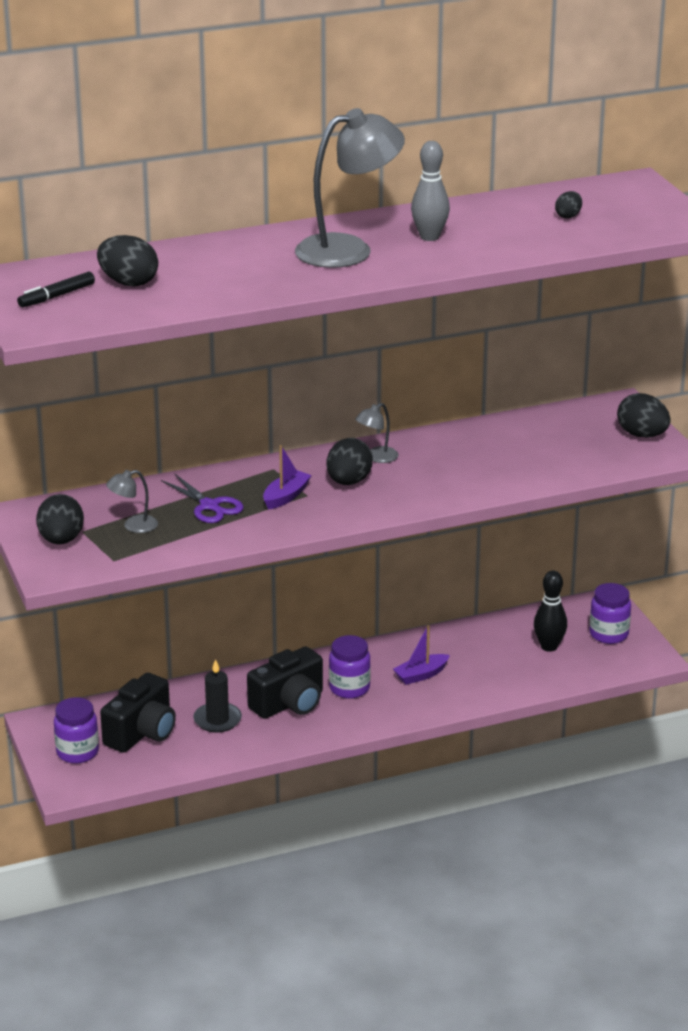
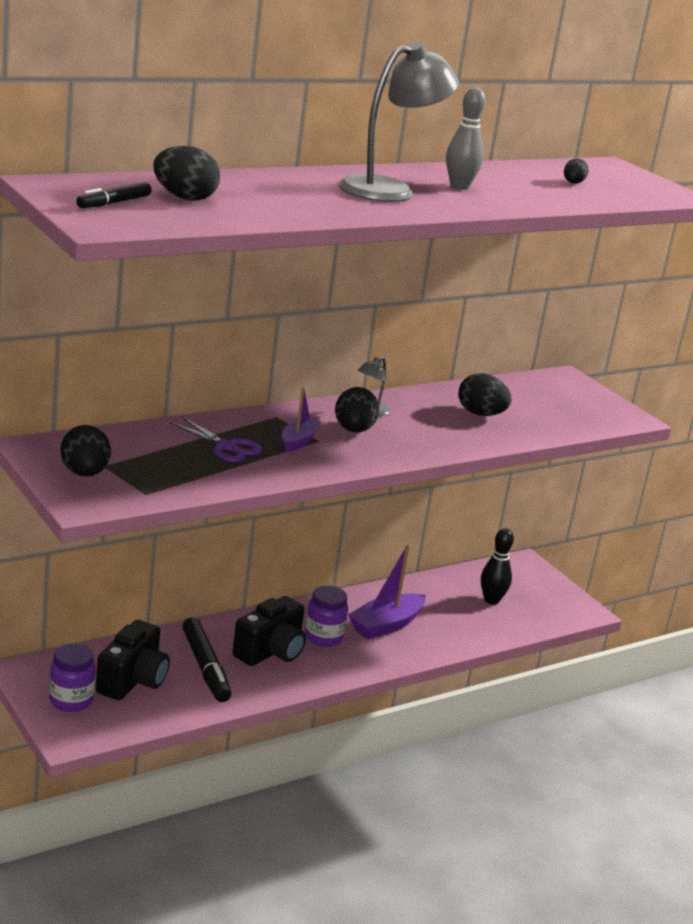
camera: 15 degrees left, 5 degrees down
(133, 526) = (156, 462): grey lamp -> none
(217, 720) = (205, 667): black candle -> black marker
(421, 675) = (386, 625): purple boat -> purple boat, size x1.62
(608, 634) = (539, 590): purple jar -> none
(642, 435) = (599, 402): black egg -> black egg (480, 414)

